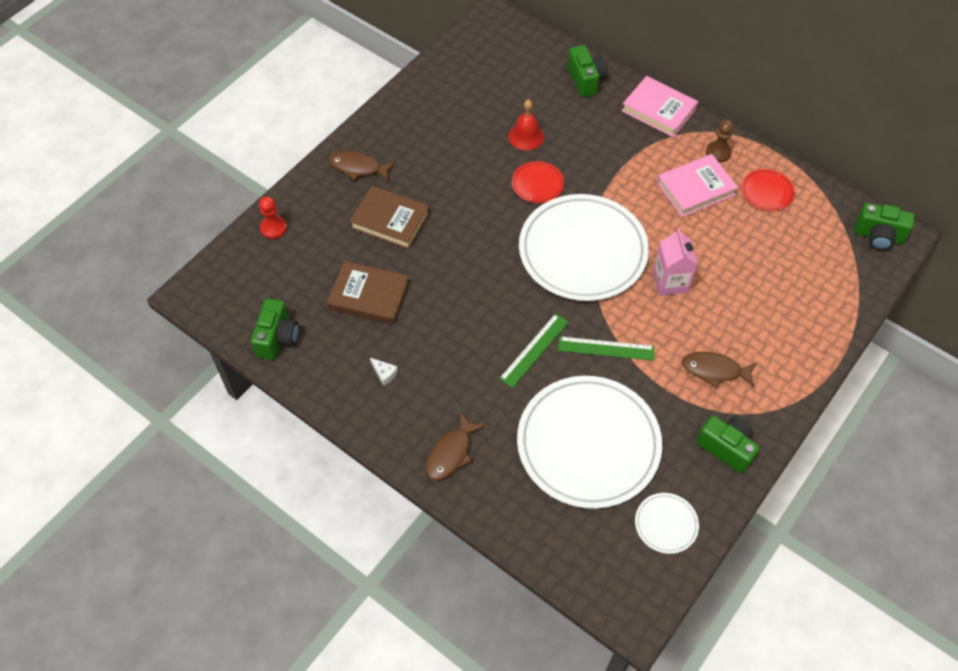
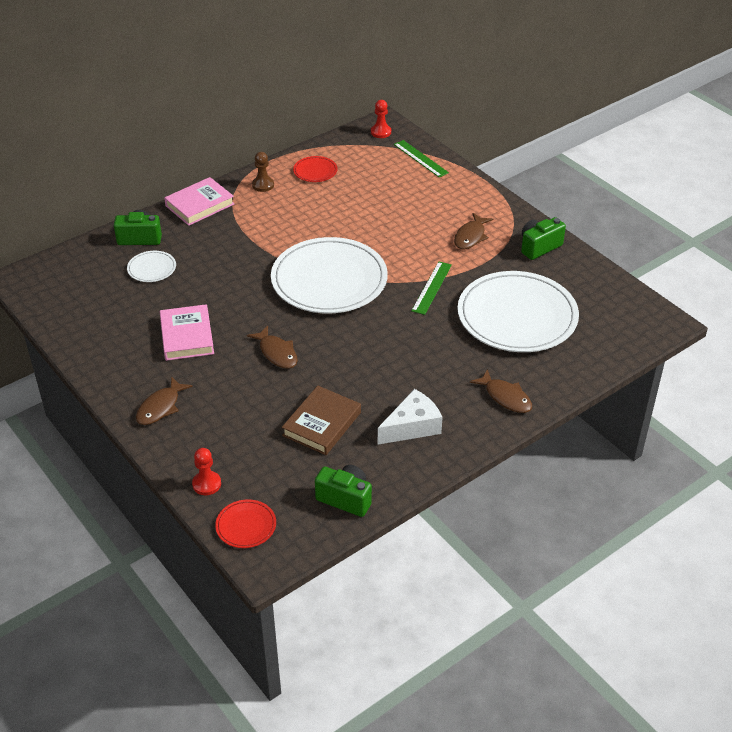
camera: 75 degrees left, 15 degrees down
(384, 373) = (412, 426): white cheese -> white cheese, size x2.31
(390, 220) = (239, 394): brown book -> none
(456, 235) = (277, 353): none -> brown fish
(526, 136) = (185, 287): red bell -> none
(534, 350) = (419, 328): green ruler -> green ruler (420, 158)
(537, 184) = (244, 291): red plate -> red plate (246, 525)
(666, 524) = (595, 291): white plate -> white plate (152, 268)
(670, 281) = (380, 239): pink carton -> none
(695, 188) = (294, 205): pink book -> pink book (187, 336)
(878, 236) = (381, 132): green camera -> red pawn

